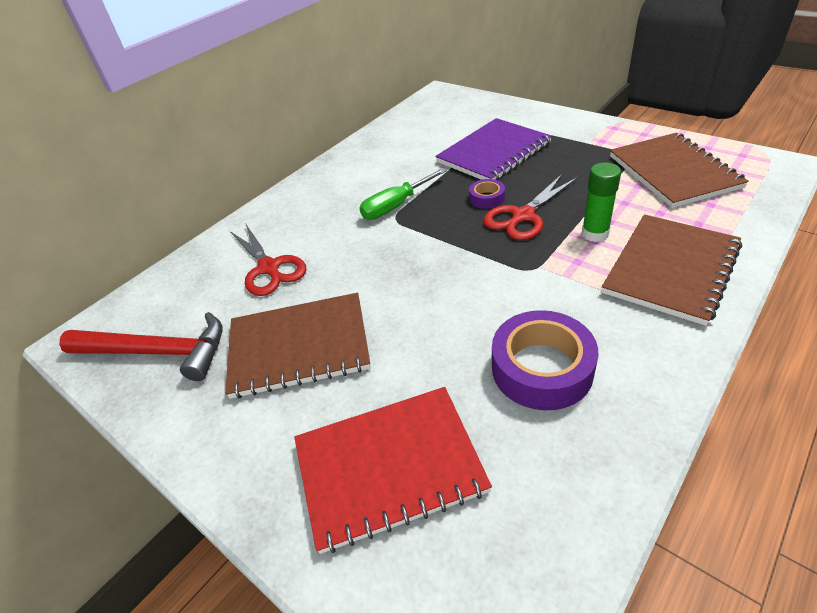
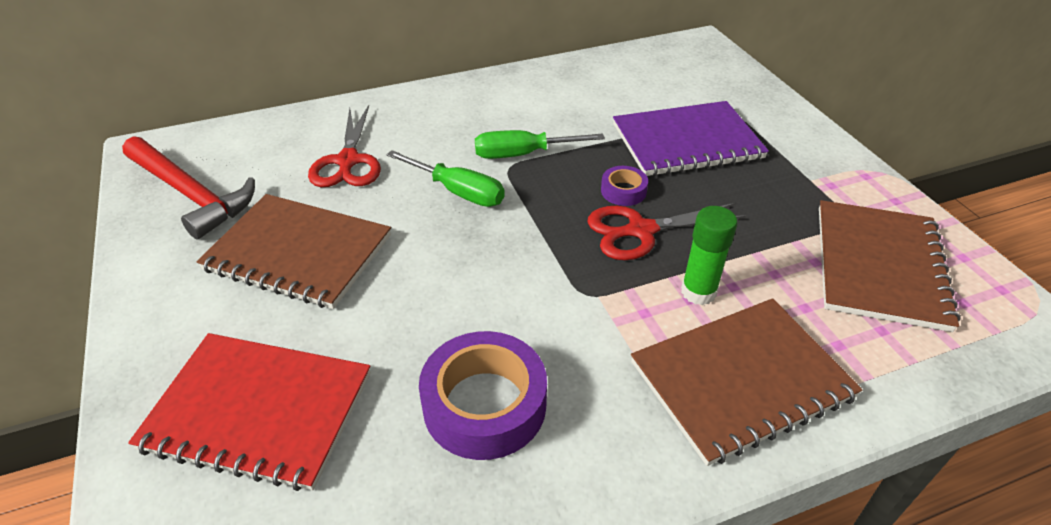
camera: 25 degrees right, 0 degrees up
(376, 249) = (457, 191): none -> green screwdriver

